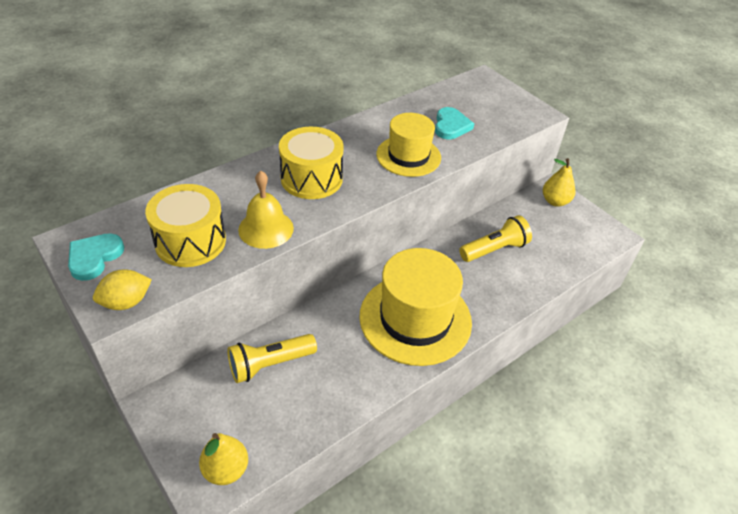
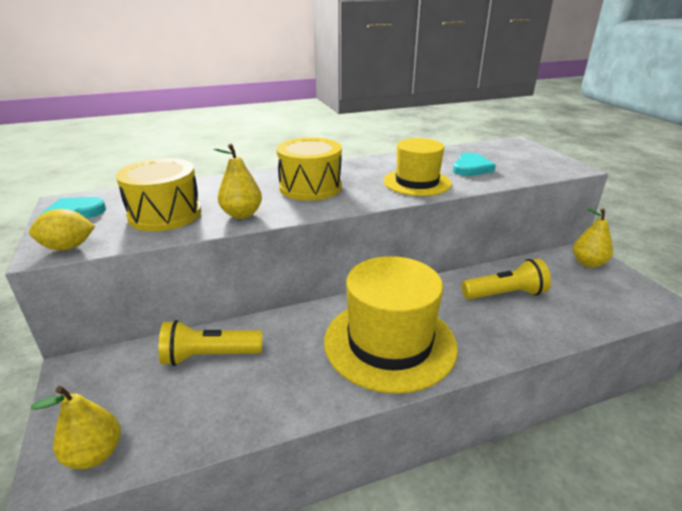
camera: 20 degrees right, 15 degrees down
(266, 229) = (242, 214): yellow bell -> yellow pear

